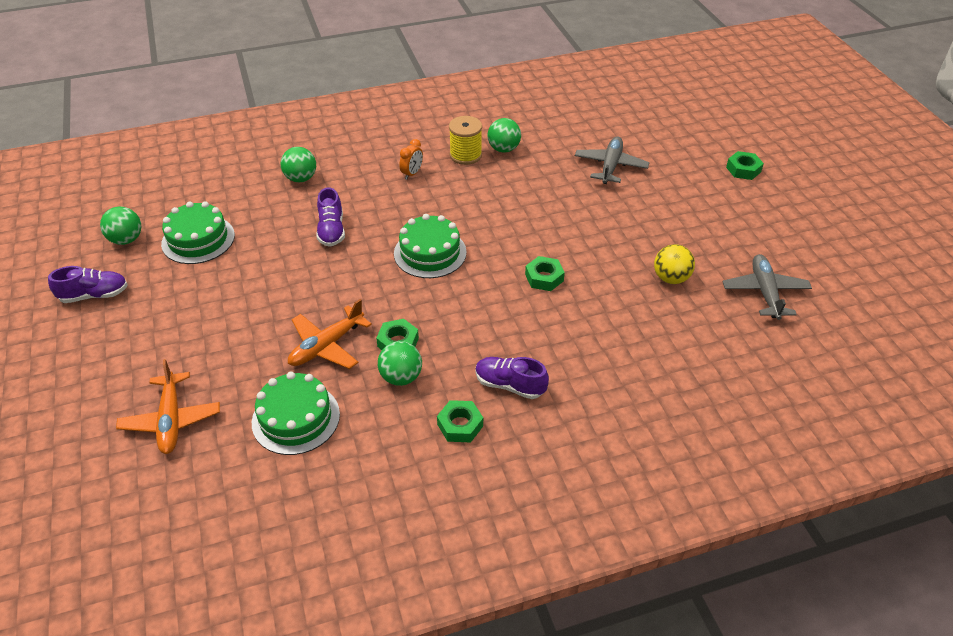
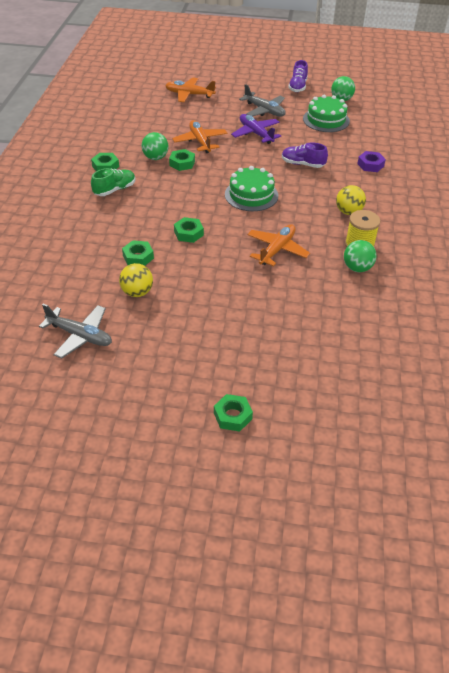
camera: 115 degrees right, 0 degrees up
(272, 295) = (256, 133): none -> purple plane
(296, 418) = (158, 123): green cake -> none
(301, 178) = (370, 165): green ball -> purple nut
(412, 174) = (348, 212): orange clock -> yellow ball
(510, 385) = (115, 190): purple shoe -> green shoe
(518, 204) = (277, 250): none -> orange plane
(610, 166) = (295, 322): grey plane -> grey plane (264, 110)
(619, 301) = (138, 257): none -> green nut

